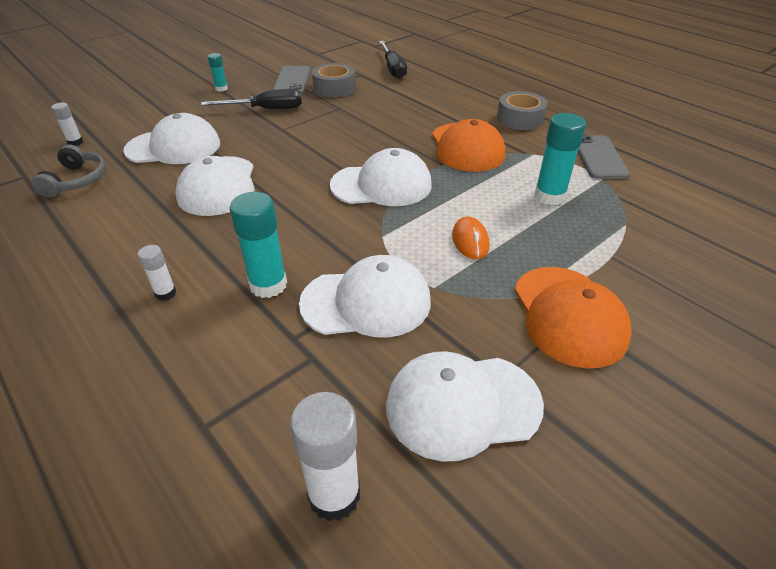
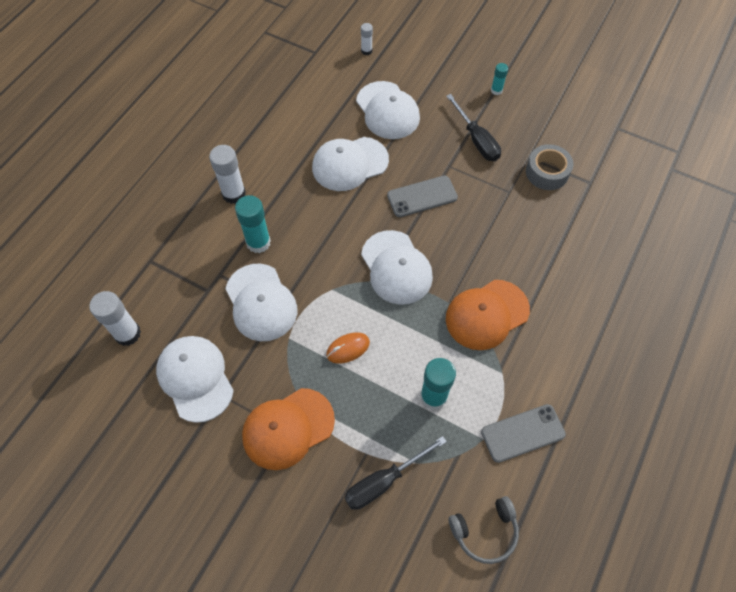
camera: 70 degrees right, 20 degrees up
(77, 180) = (322, 82): grey headphones -> grey headphones (485, 532)
(165, 293) = (234, 194): white glue stick -> white glue stick, size x1.84
(292, 80) = (543, 133): grey phone -> grey phone (422, 196)
(393, 69) = (621, 205): black screwdriver -> black screwdriver (384, 481)
(520, 119) = (568, 349): grey tape -> none

